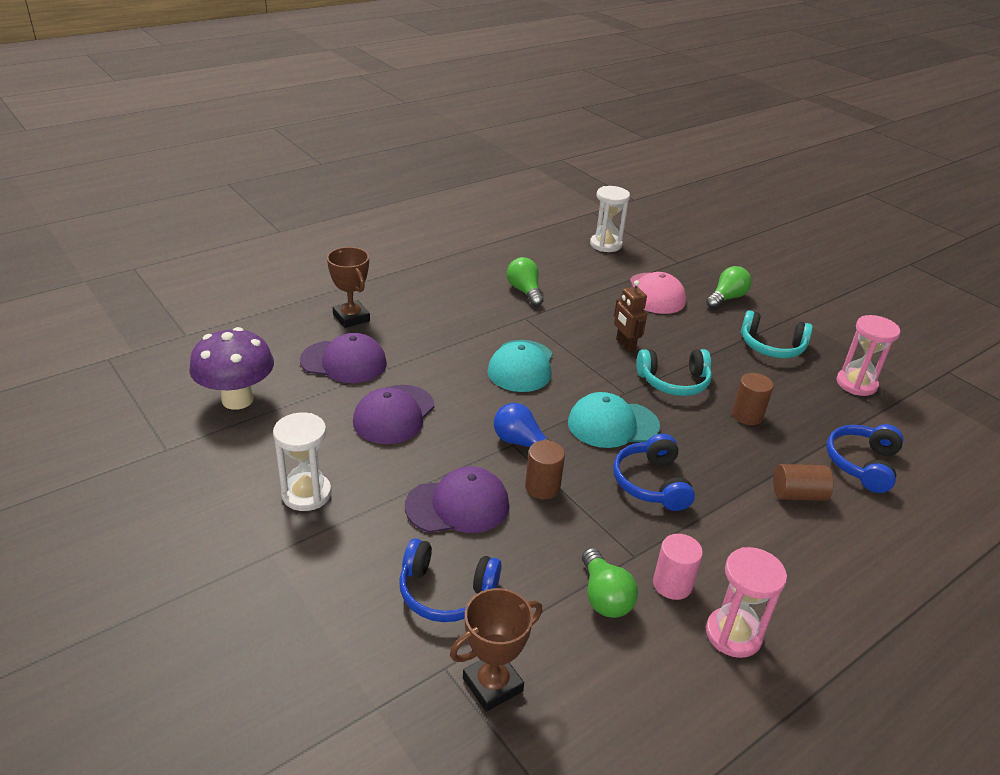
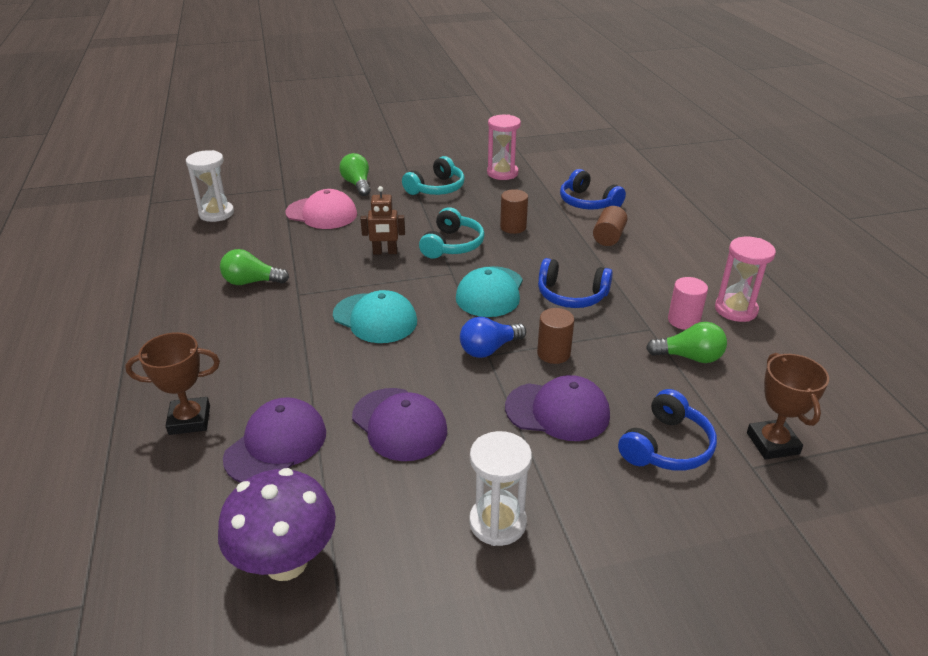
camera: 65 degrees left, 0 degrees up
(458, 505) = (557, 411): purple cap -> purple cap turned 90 degrees clockwise

